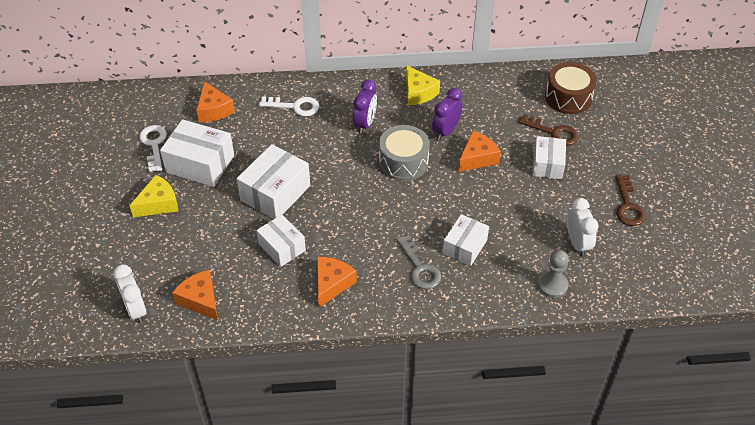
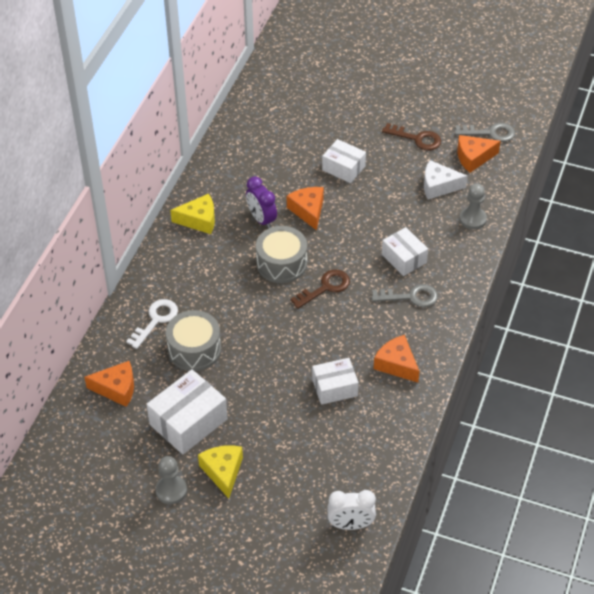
camera: 65 degrees left, 0 degrees up
(127, 178) = (171, 490): none -> grey pawn
(154, 145) = (135, 455): white key -> none
(200, 300) = (365, 469): orange cheese -> orange cheese (473, 158)
(275, 193) = (264, 372): white box -> none
(277, 140) = (194, 349): none -> grey drum
(365, 123) = (215, 274): purple clock -> none
(553, 132) = (309, 148): brown key -> brown key (325, 287)
(568, 97) = (273, 121): brown drum -> none
(577, 243) = (438, 186): white clock -> white cheese
(683, 262) = (490, 133): none -> grey key

